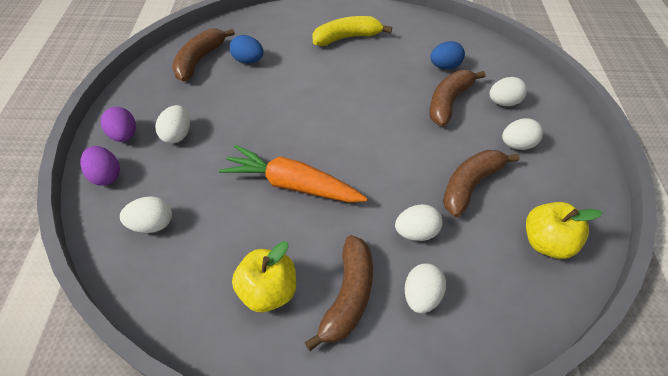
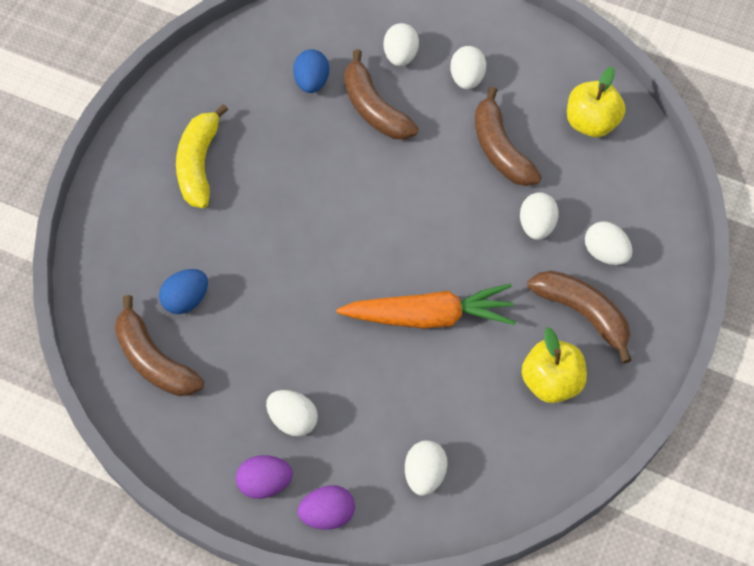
camera: 65 degrees left, 10 degrees up
(292, 185) = (428, 316): orange carrot -> orange carrot turned 135 degrees counterclockwise

